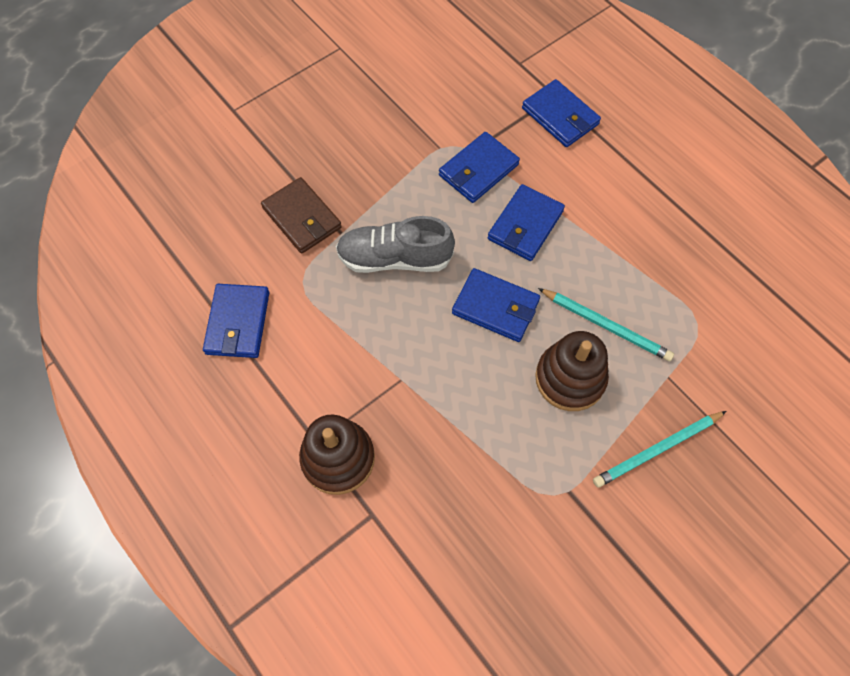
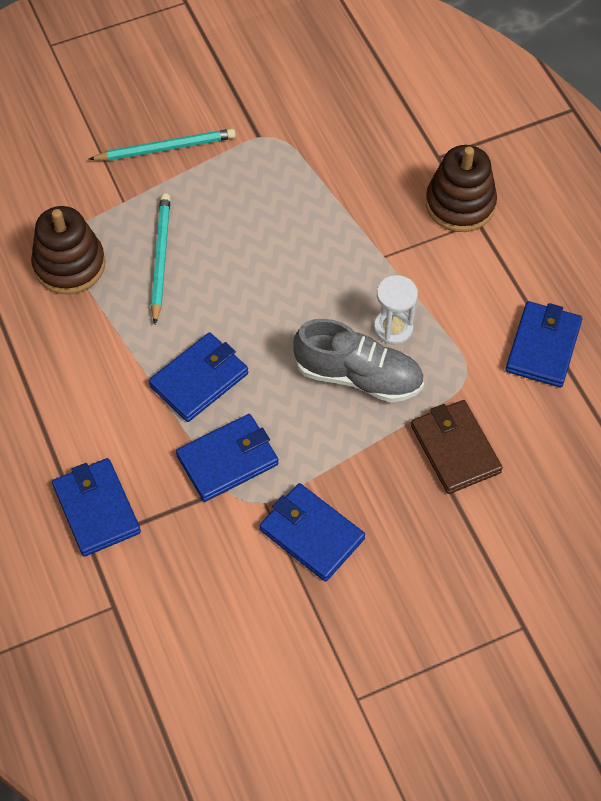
camera: 165 degrees left, 5 degrees down
(375, 309) = (393, 328): none -> white hourglass
(495, 307) = (266, 301): blue wallet -> blue wallet (311, 534)
(570, 378) = (218, 220): brown stacking toy -> brown stacking toy (69, 265)
(606, 326) = (160, 258): turquoise pencil -> turquoise pencil turned 45 degrees clockwise

